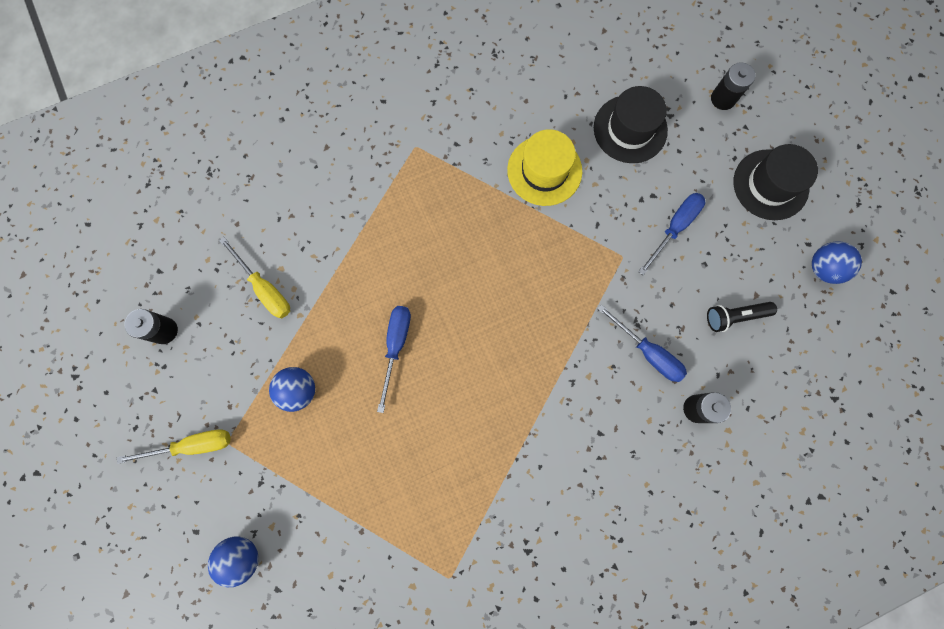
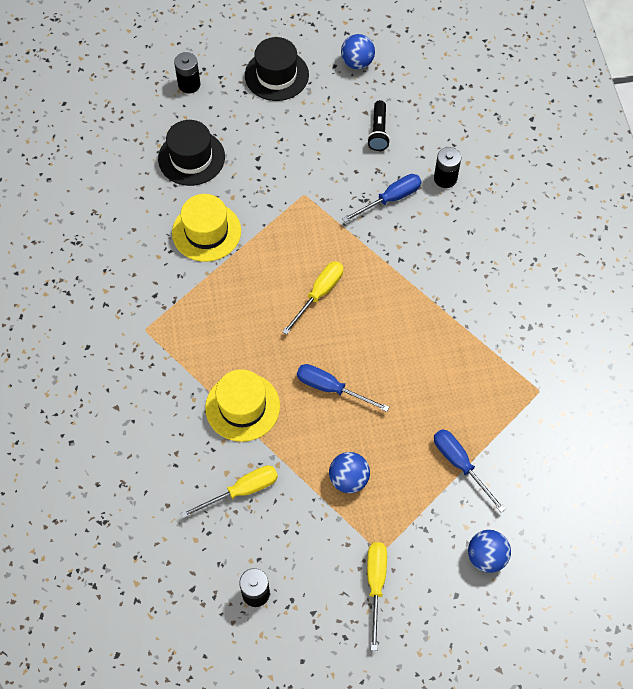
camera: 75 degrees left, 15 degrees down
(354, 263) = (242, 407): none -> yellow hat
(503, 305) = (319, 294): none -> yellow screwdriver
(674, 228) = (291, 151): blue screwdriver -> blue screwdriver (460, 464)

